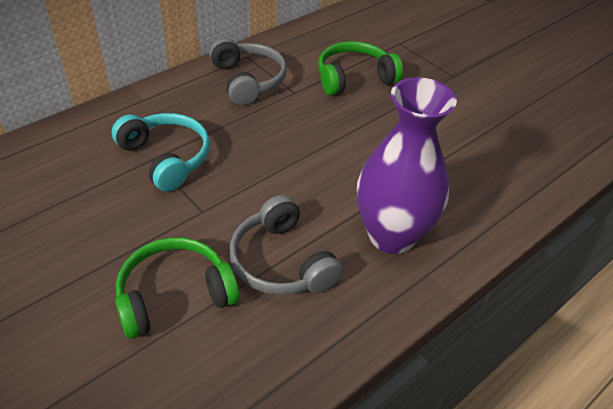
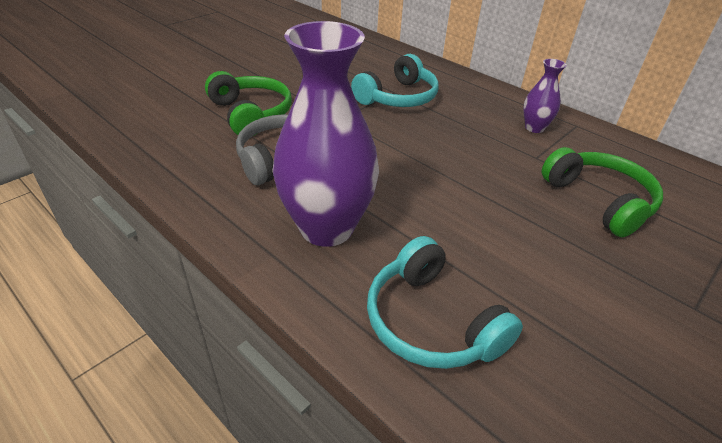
camera: 85 degrees right, 5 degrees down
(248, 80) = (534, 128): grey headphones -> purple vase
(483, 188) = (431, 321): none -> turquoise headphones

